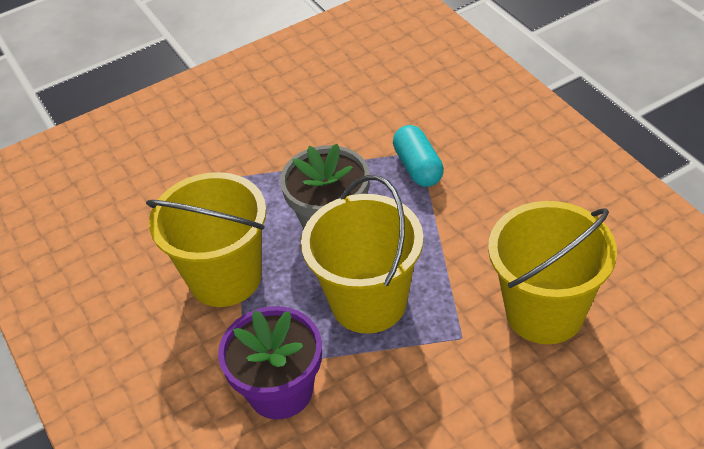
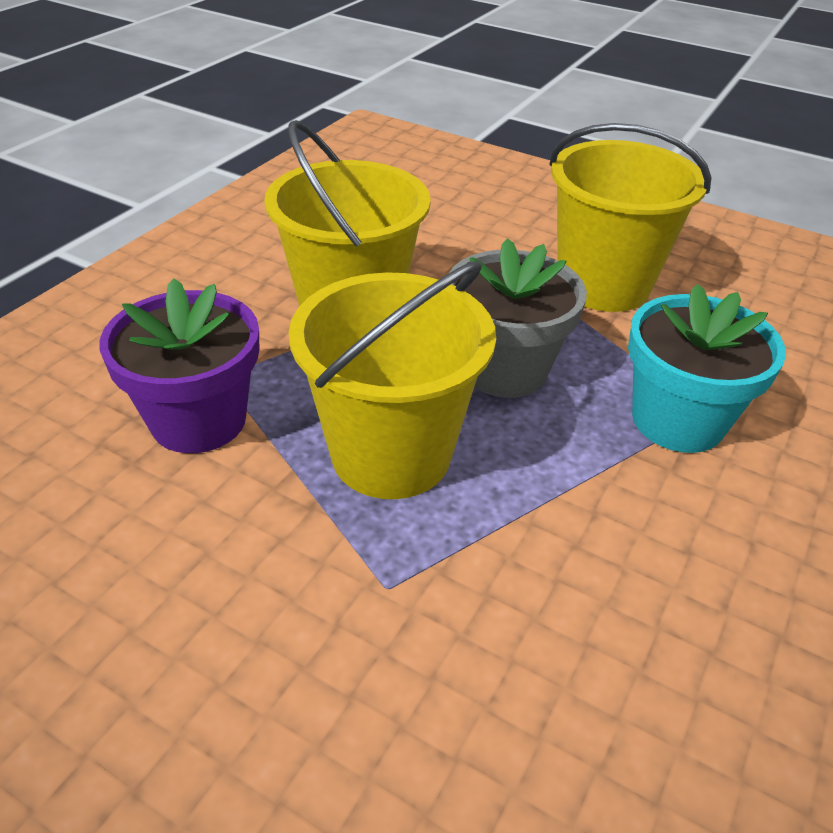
camera: 55 degrees right, 5 degrees down
(418, 167) = (678, 420): turquoise capsule -> turquoise flower pot
(544, 312) = (509, 695): yellow bucket -> yellow bucket (603, 285)

